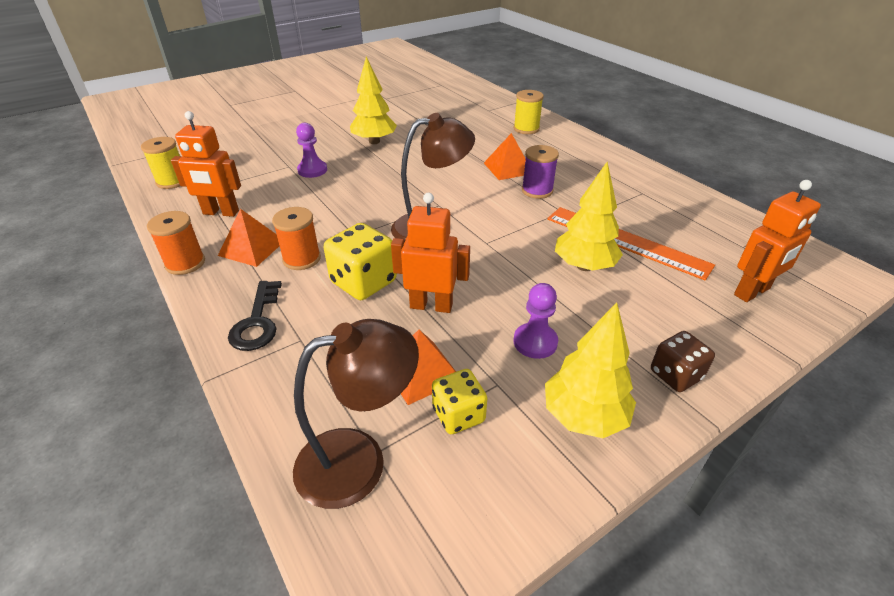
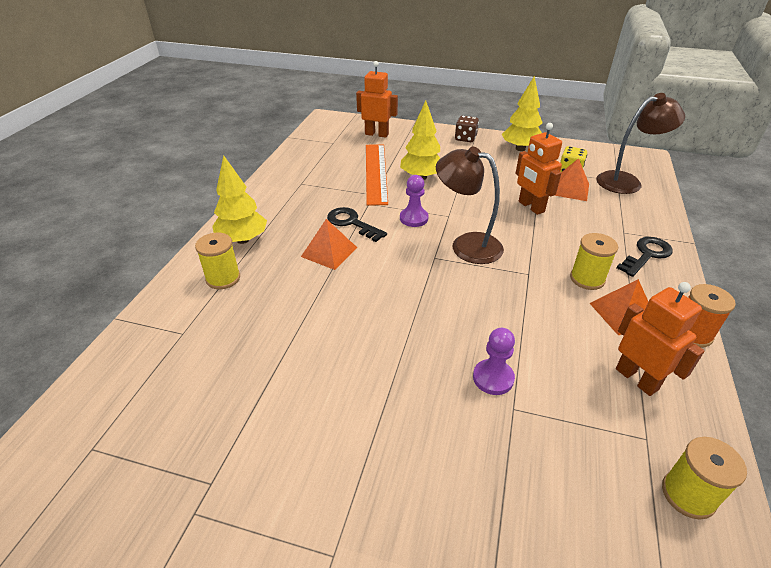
camera: 130 degrees left, 0 degrees up
(302, 259) = (587, 279): orange spool -> yellow spool
(359, 460) = (626, 181): brown lamp -> brown lamp turned 135 degrees clockwise
(363, 282) = (557, 239): yellow dice -> none
(374, 141) = (374, 377): yellow tree -> yellow tree (243, 240)
(535, 342) = (502, 170): purple pawn -> purple pawn (414, 218)
(537, 190) = (352, 223): purple spool -> black key

